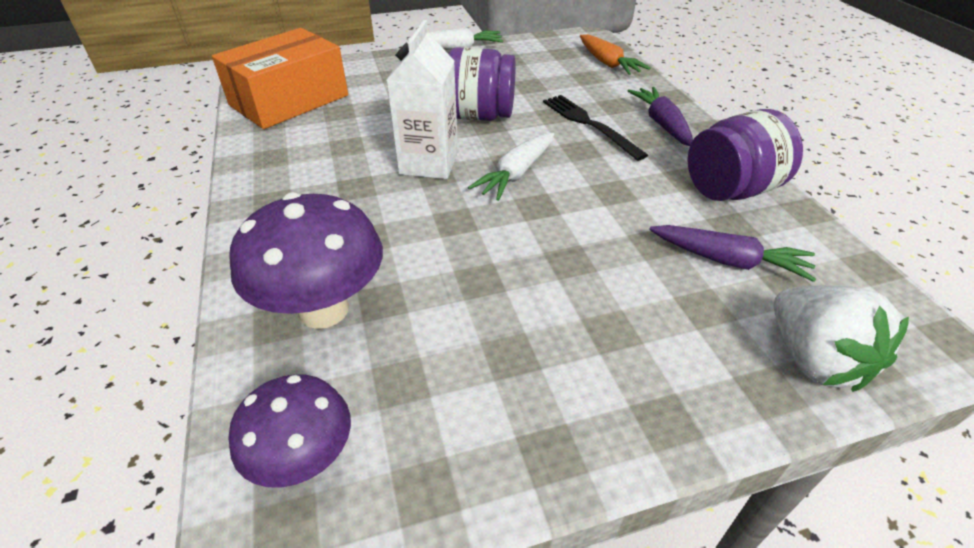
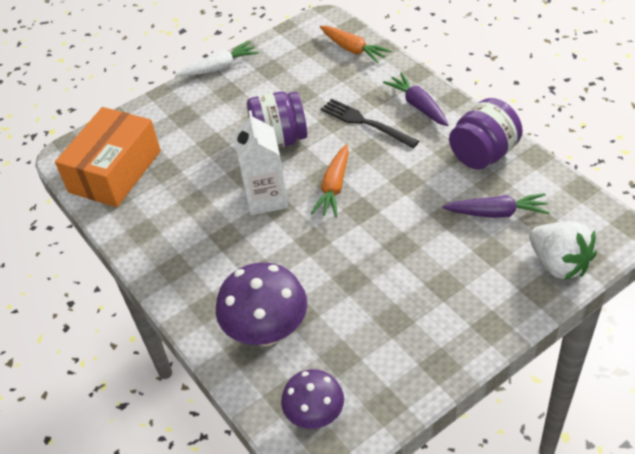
camera: 15 degrees left, 5 degrees up
(516, 174) = (334, 187): white carrot -> orange carrot

